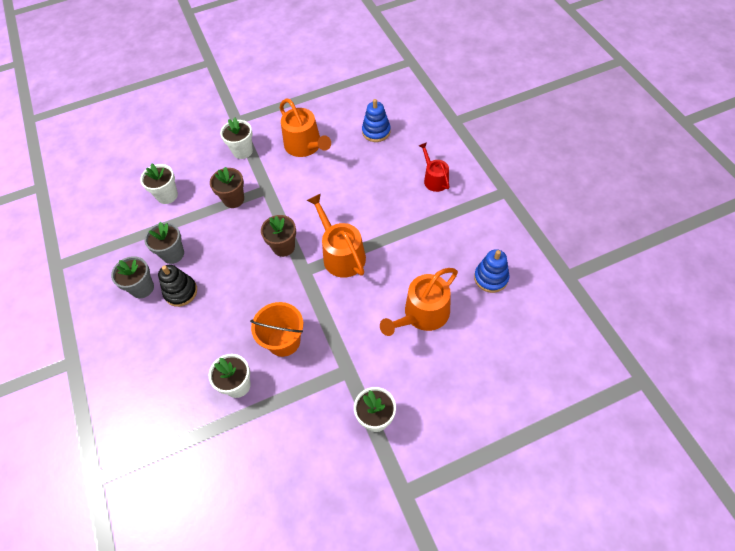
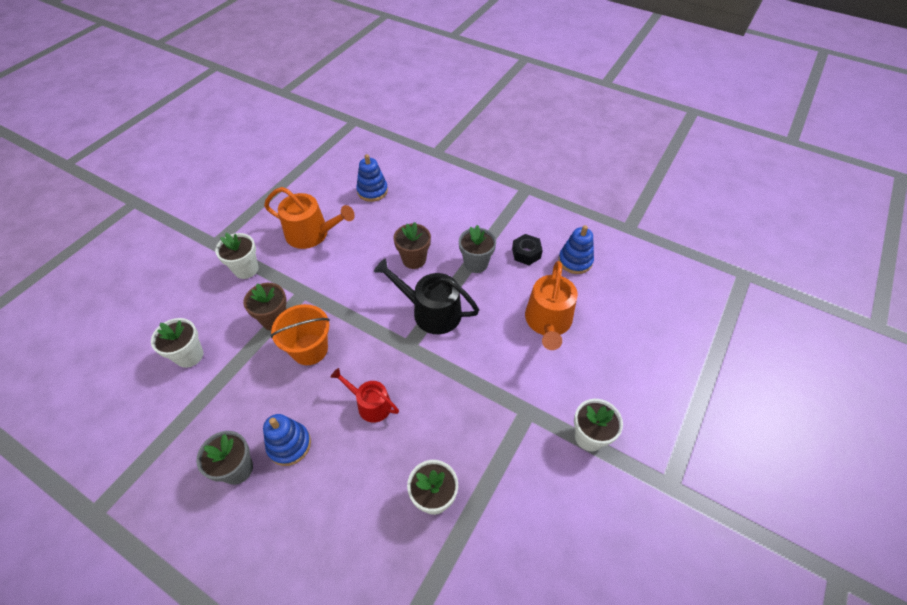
camera: 40 degrees left, 5 degrees down
(173, 254) = (247, 411): grey flower pot -> grey flower pot (476, 263)
(181, 292) = (289, 445): black stacking toy -> blue stacking toy
(283, 247) = (368, 336): brown flower pot -> brown flower pot (414, 259)
(284, 341) = (444, 423): orange bucket -> orange bucket (310, 349)
(341, 254) = (431, 311): orange watering can -> black watering can
(434, 179) = (459, 206): red watering can -> red watering can (370, 404)
(454, 248) = (526, 253): none -> black nut

